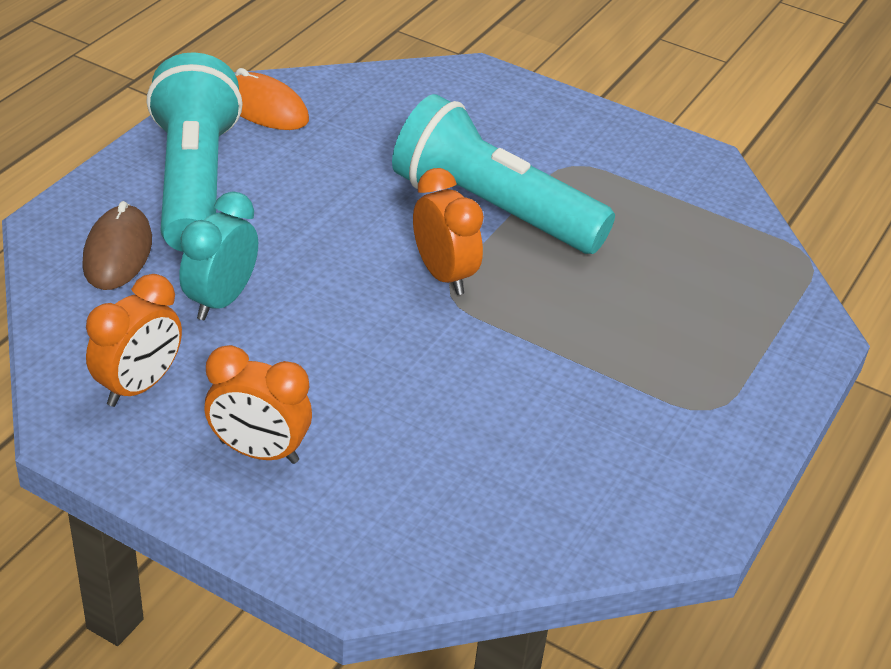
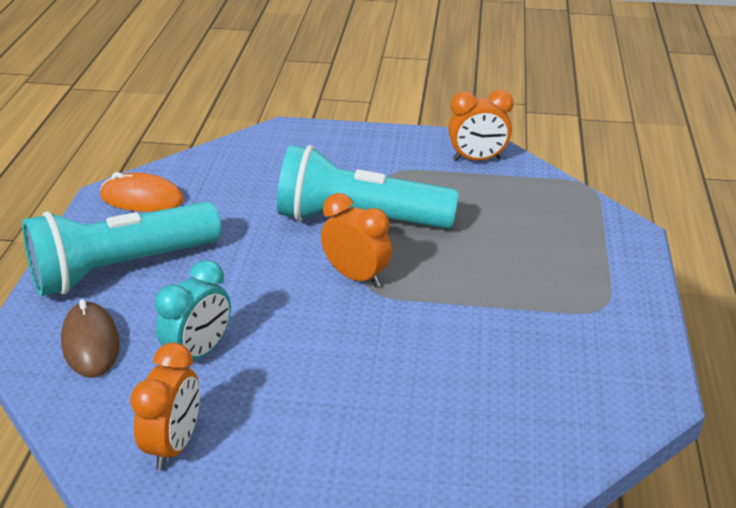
camera: 20 degrees left, 5 degrees down
(194, 181) = (120, 268): turquoise flashlight -> turquoise flashlight turned 90 degrees counterclockwise
(221, 300) = (199, 352): turquoise clock -> turquoise clock turned 150 degrees counterclockwise
(259, 452) = (306, 461): orange clock -> orange clock (477, 159)

